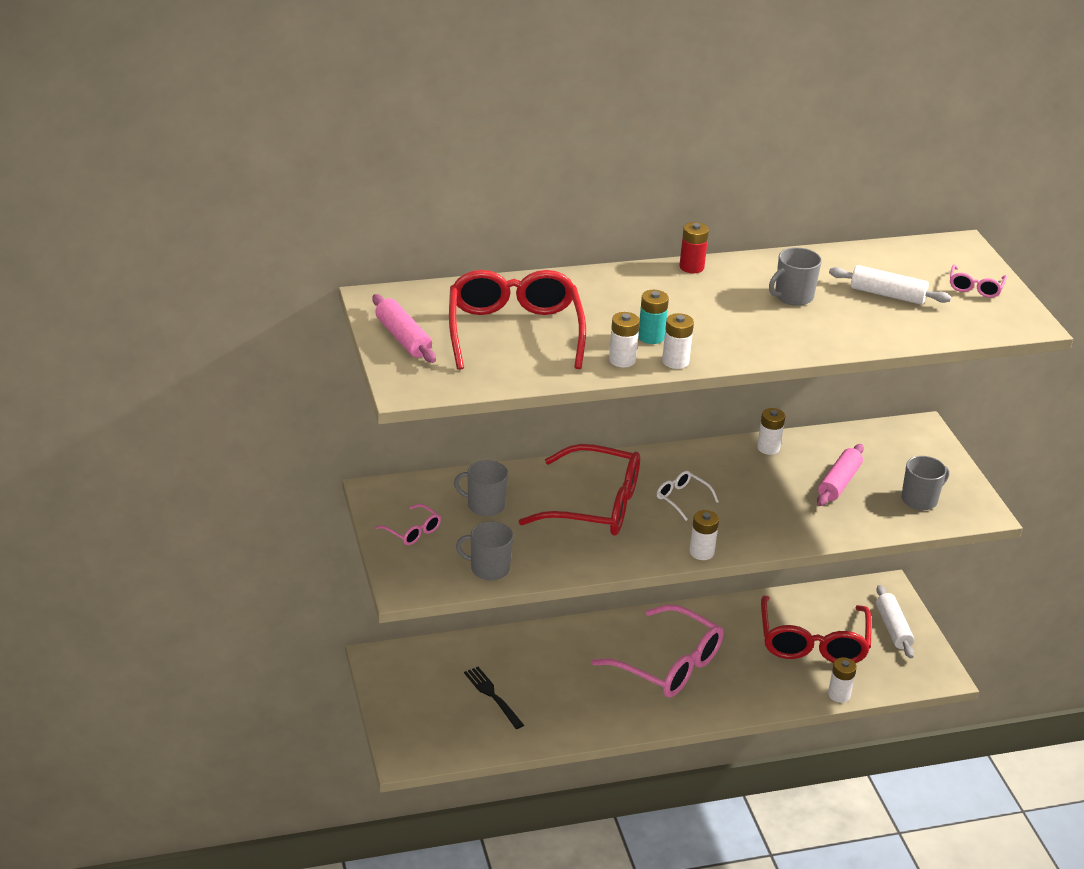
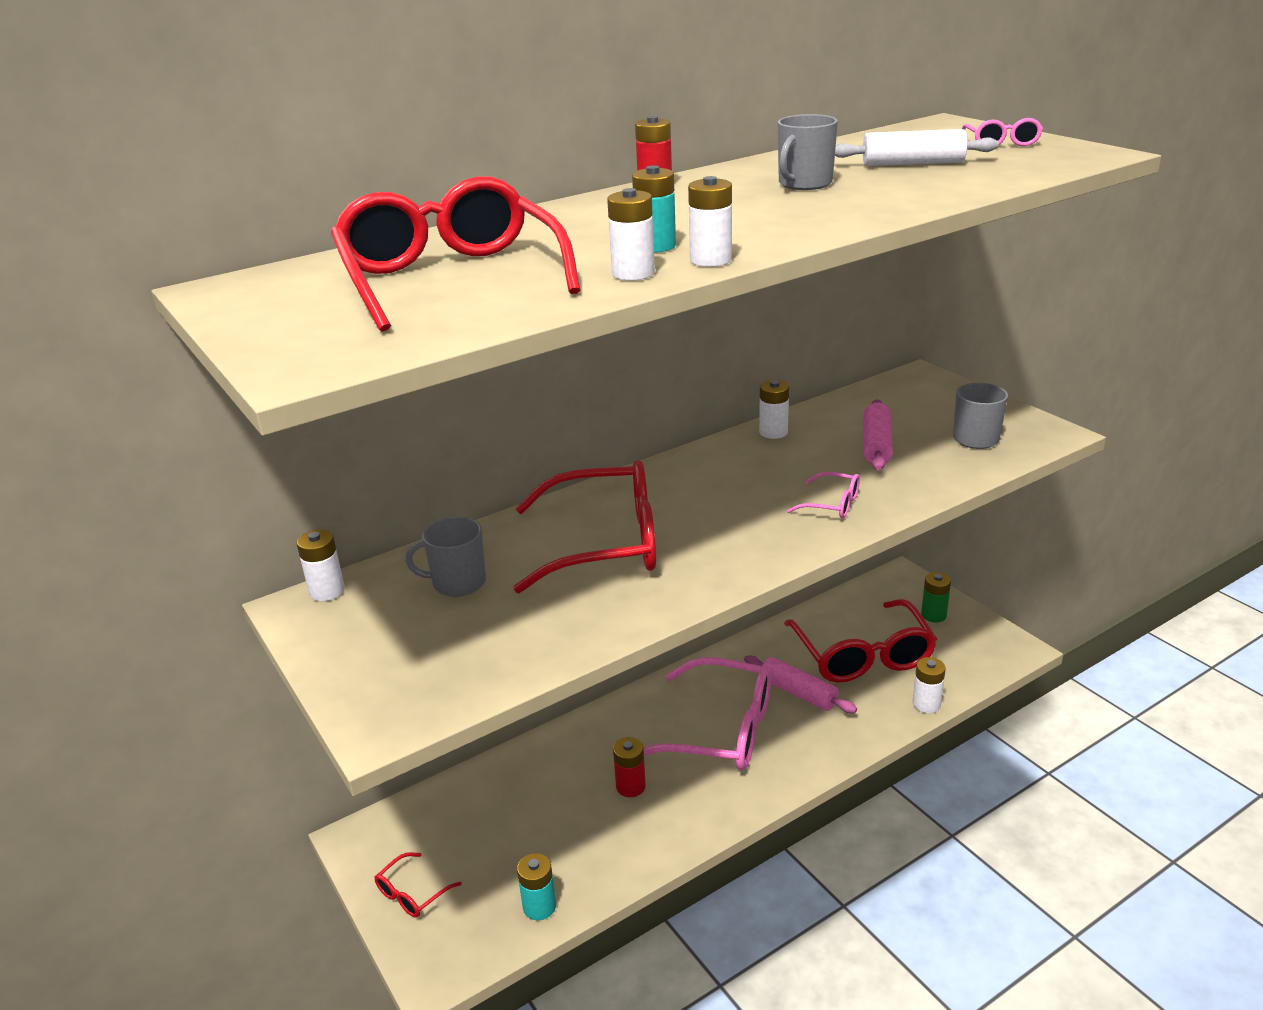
camera: 15 degrees left, 5 degrees down
(403, 338) = (273, 318): pink rolling pin -> pink rolling pin (798, 693)
(404, 705) = (412, 894): none -> red glasses
(413, 531) = (366, 644): pink glasses -> pink glasses (832, 504)
(486, 740) = (539, 907): none -> turquoise battery
(489, 568) = (497, 662): grey mug -> none
(492, 696) = (525, 840): black fork -> none
(582, 683) = (630, 786): none -> red battery
(682, 498) = (708, 507): white glasses -> none
(701, 552) = (772, 560): white battery -> white battery (327, 591)
(893, 628) = (933, 615): white rolling pin -> green battery

